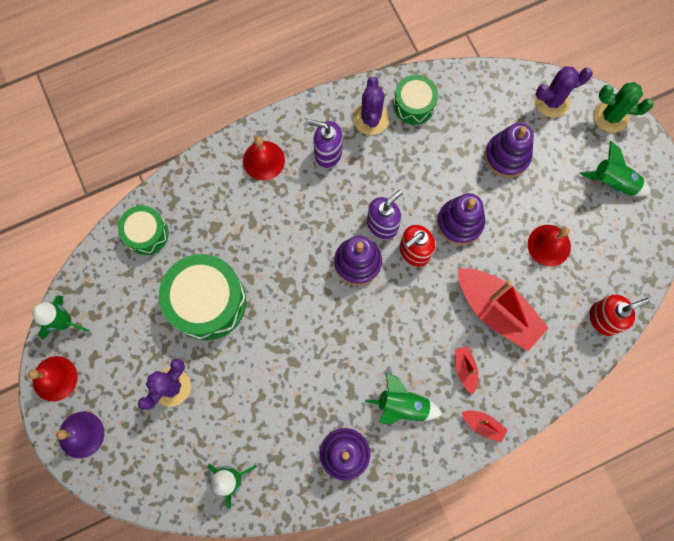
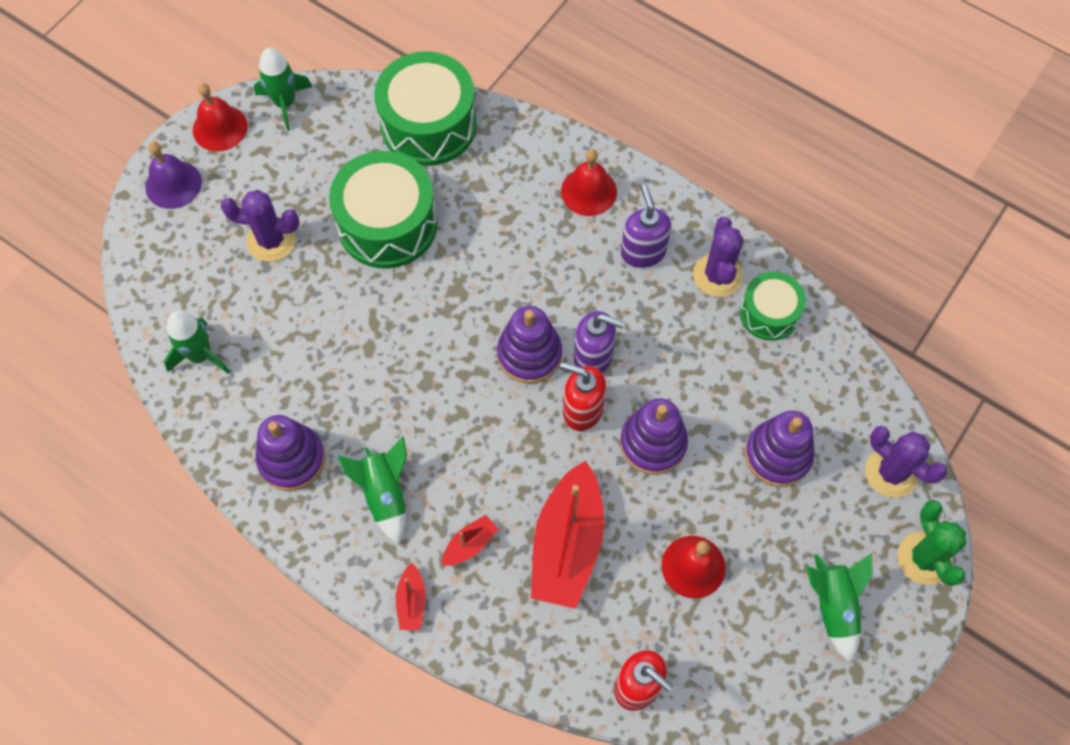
camera: 60 degrees right, 10 degrees down
(146, 233) = (428, 124): green drum -> green drum, size x1.73
(371, 119) = (717, 275): purple cactus -> purple cactus turned 60 degrees counterclockwise

